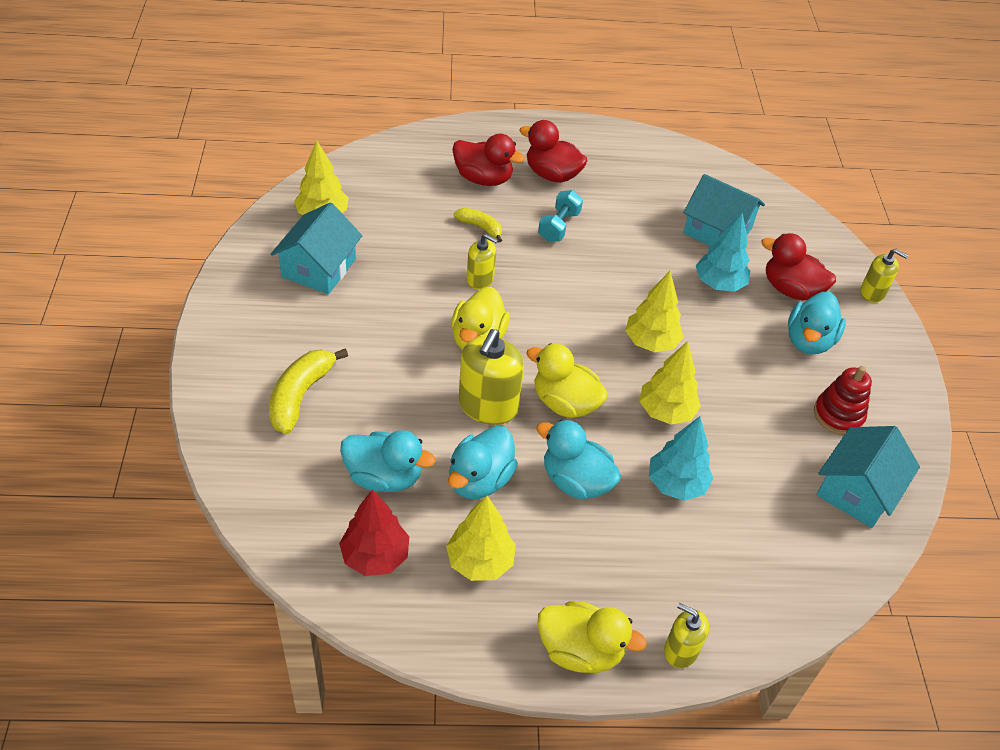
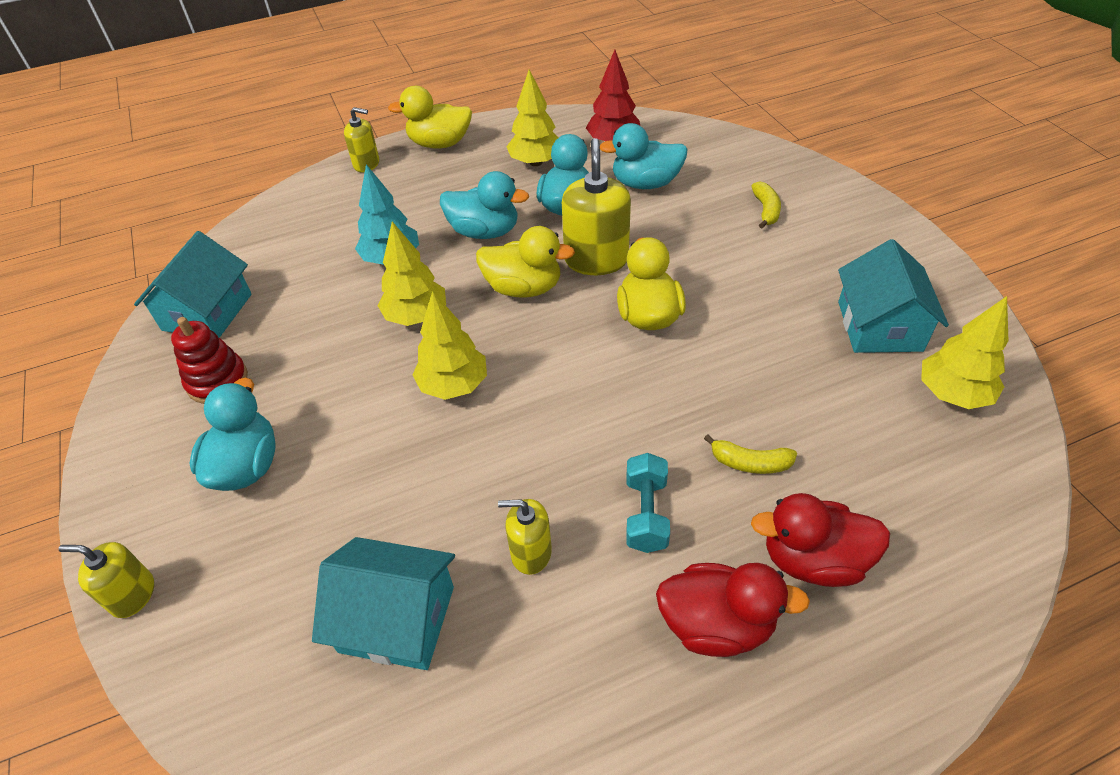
camera: 165 degrees right, 0 degrees up
(301, 396) = (765, 210): yellow banana -> yellow banana, size x0.59
(480, 279) = (695, 385): yellow soap dispenser -> yellow soap dispenser (531, 552)
(719, 284) = (380, 508): turquoise tree -> none
(791, 289) = (269, 544): red duck -> none

